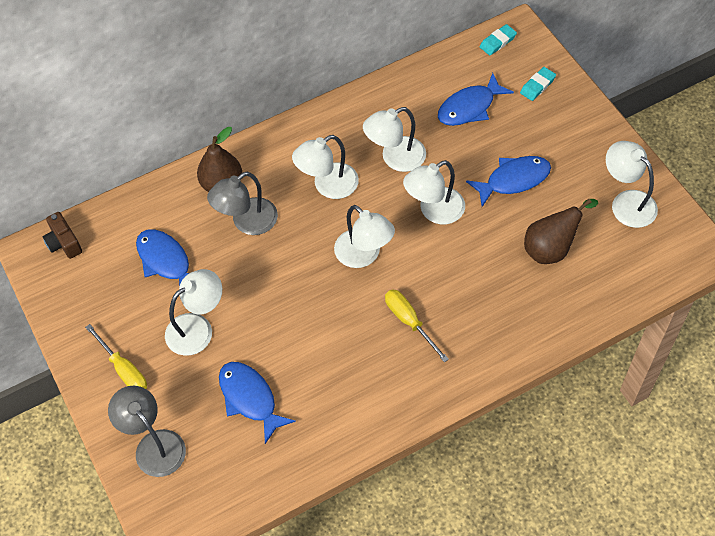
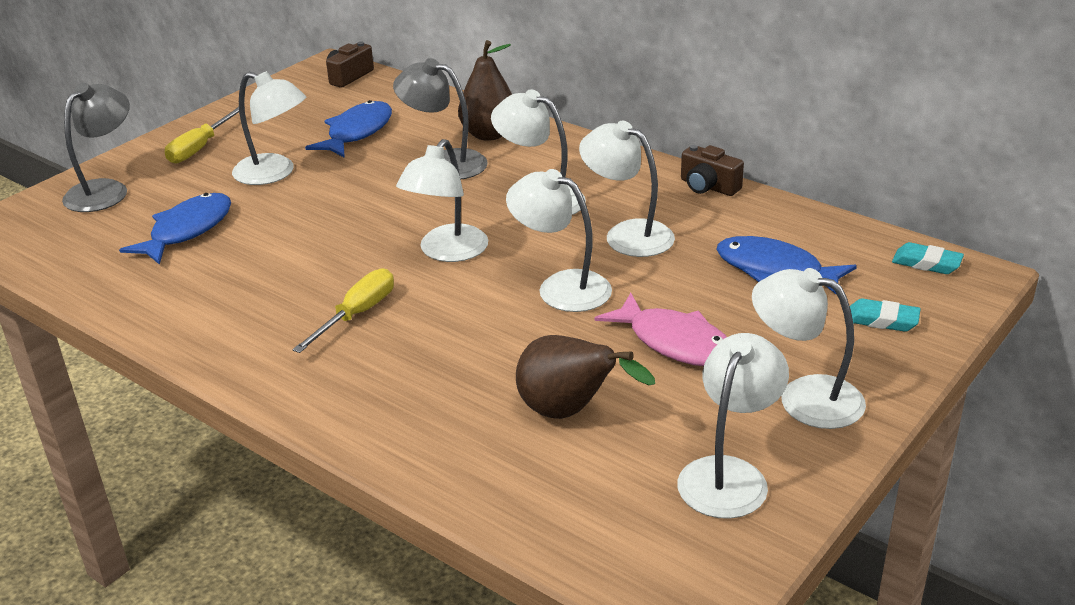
camera: 65 degrees right, 25 degrees down
(364, 97) = (708, 186): none -> brown camera
(513, 180) = (675, 342): blue fish -> pink fish
(583, 147) = (804, 397): none -> white lamp

